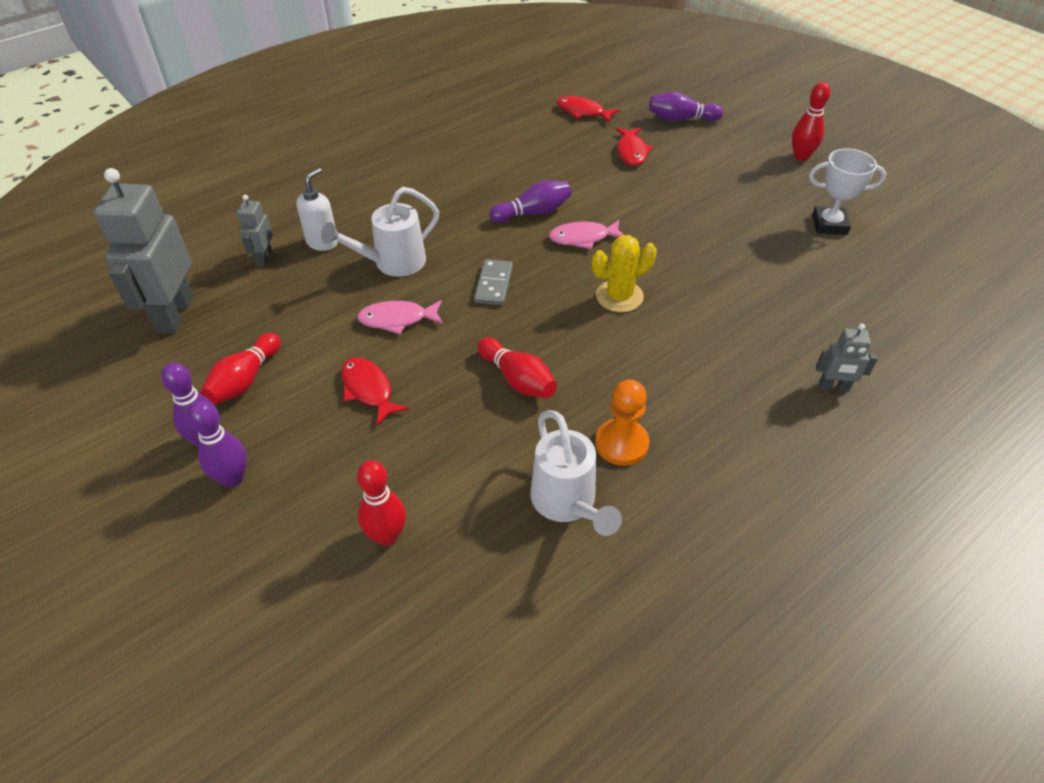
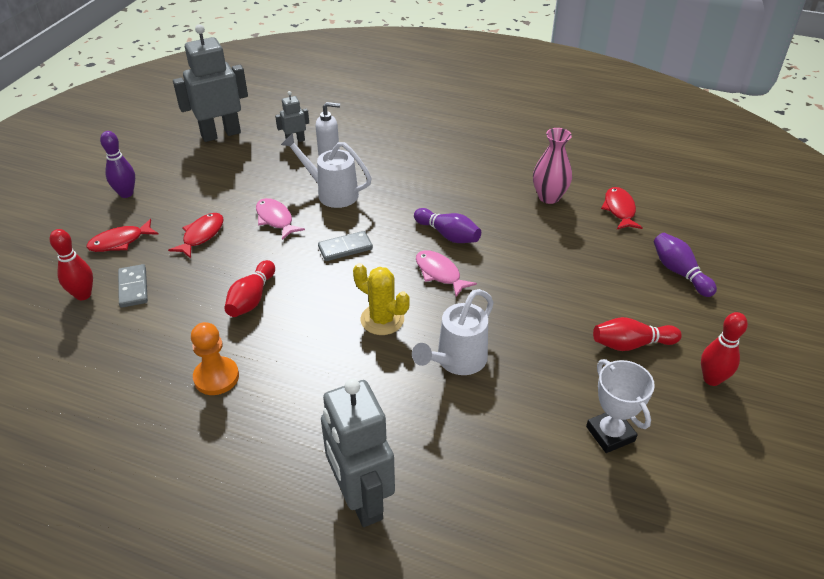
camera: 60 degrees right, 5 degrees down
(233, 478) = (102, 216): purple bowling pin -> none
(245, 380) = (181, 184): red bowling pin -> red bowling pin (631, 344)
(414, 480) = (133, 287): none -> grey domino
(532, 138) = (549, 197): none -> pink vase
(567, 503) = (145, 368): white watering can -> white watering can (457, 361)
(631, 152) = (590, 259): red fish -> red fish (120, 241)
(834, 387) = (361, 499): grey robot -> grey robot, size x2.08

